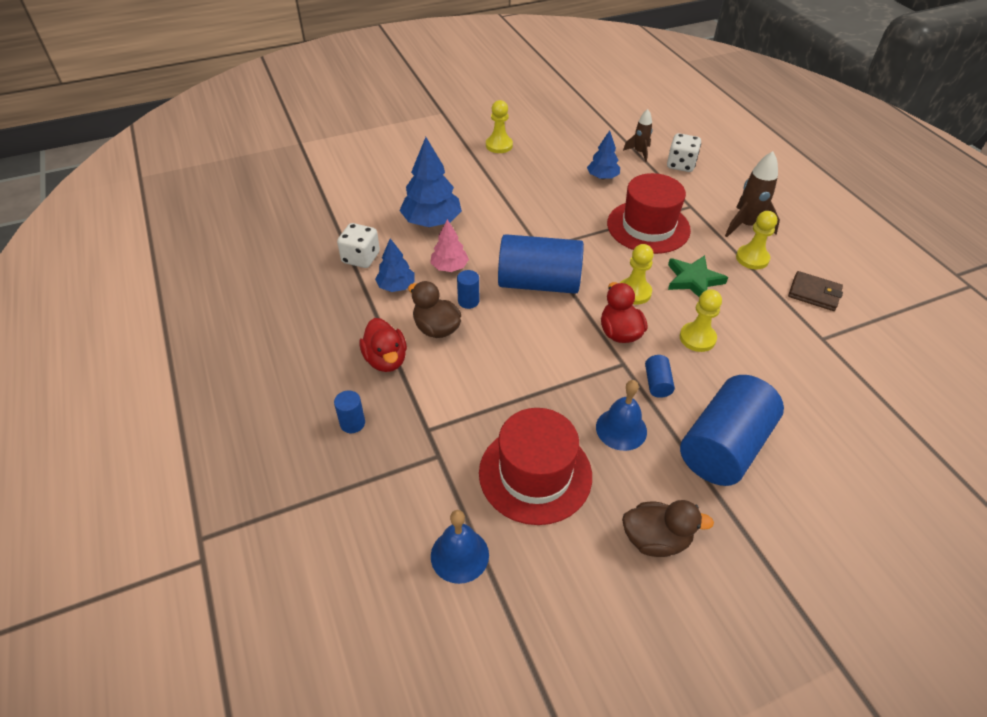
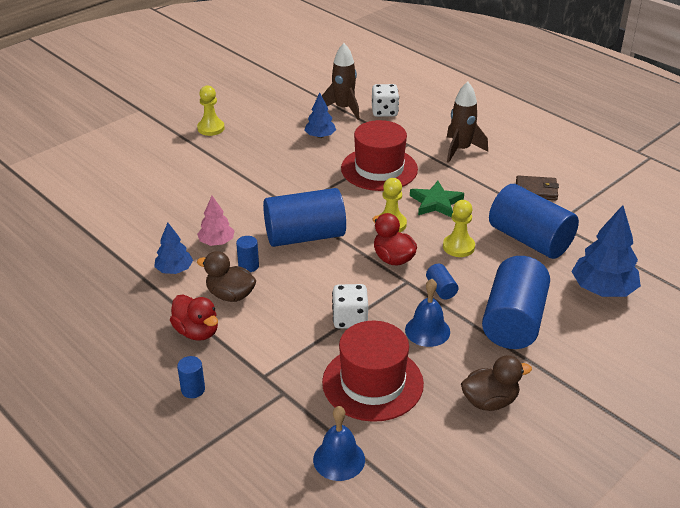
camera: 20 degrees left, 10 degrees down
(361, 258) = (127, 254): white dice -> white dice (350, 319)
(432, 221) = (180, 208): blue tree -> blue tree (603, 289)
(639, 152) = (343, 109): brown rocket -> brown rocket, size x1.60
(752, 258) = (476, 175): yellow pawn -> none
(783, 351) = (530, 239): none -> blue cylinder

